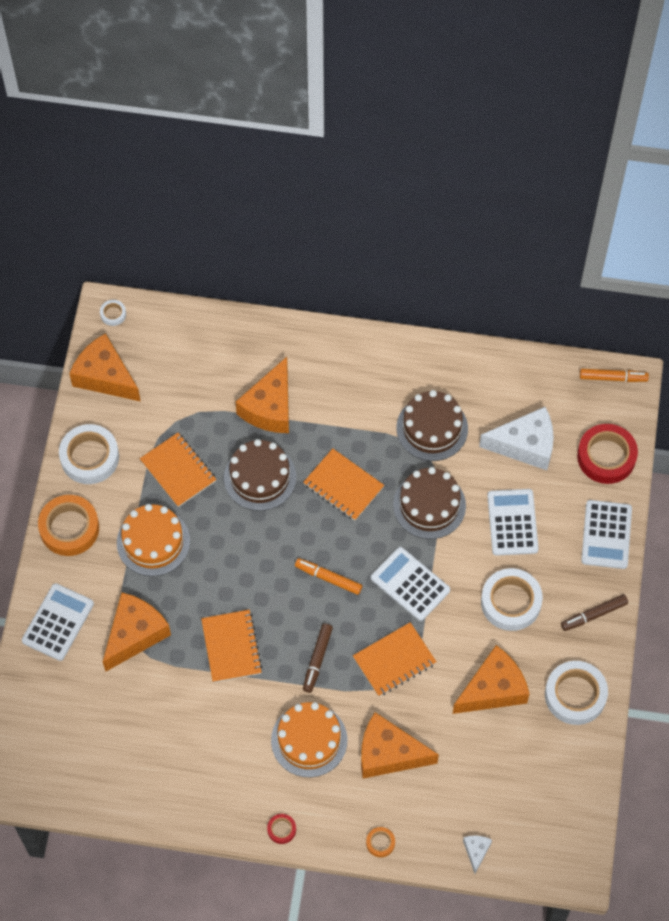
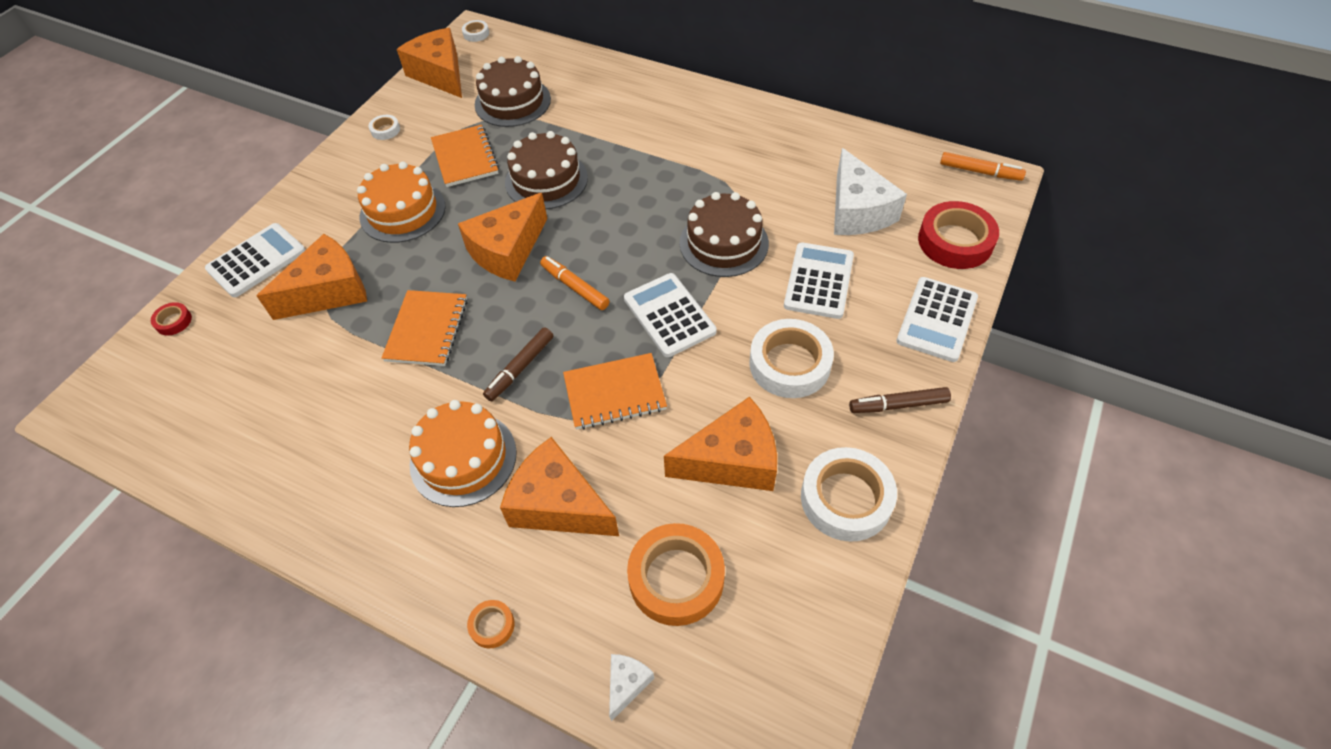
camera: 20 degrees right, 10 degrees down
(69, 528) = (326, 182): orange tape -> orange tape (676, 578)
(89, 457) = (385, 130): white tape -> white tape, size x0.46
(270, 407) = (587, 126): orange cheese -> orange cheese (508, 250)
(281, 829) = (368, 564): red tape -> red tape (173, 321)
(343, 486) = (633, 205): orange notebook -> none
(432, 428) = (754, 175): brown cake -> brown cake (512, 102)
(525, 445) = (857, 211): white cheese -> white cheese turned 60 degrees clockwise

